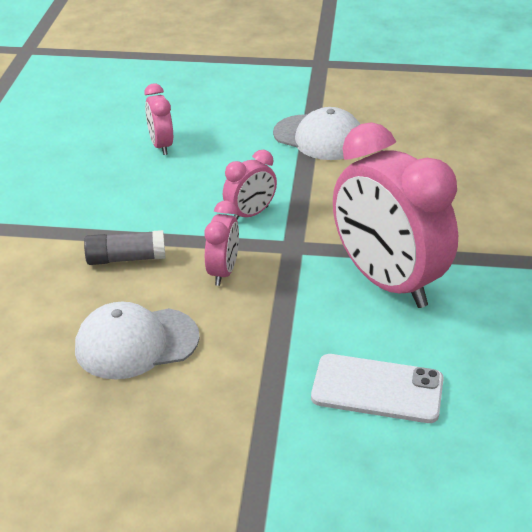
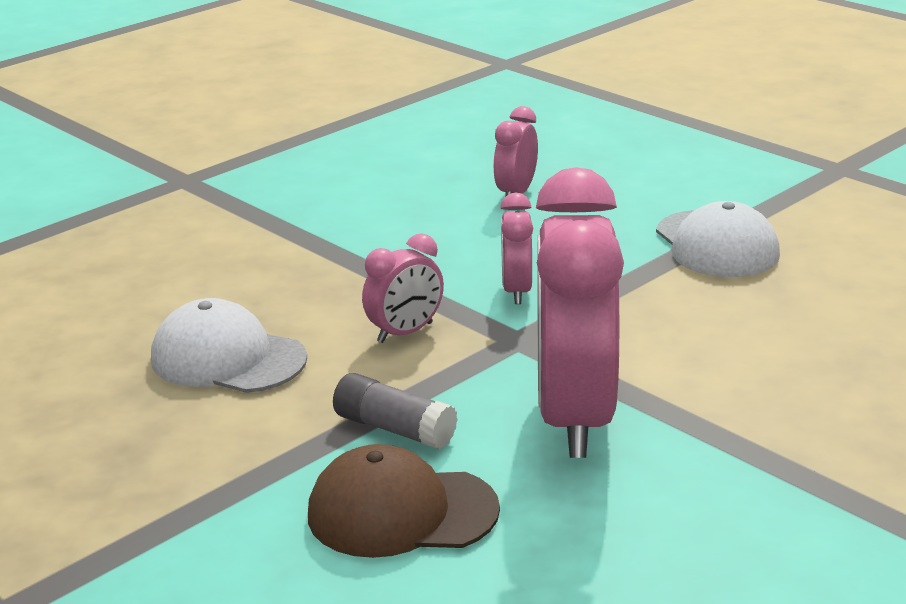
camera: 40 degrees right, 10 degrees down
(126, 258) = (327, 282): grey glue stick -> grey glue stick (394, 429)
(250, 214) = (516, 291): pink clock -> pink clock turned 90 degrees clockwise
(377, 389) = (401, 512): white phone -> brown cap

